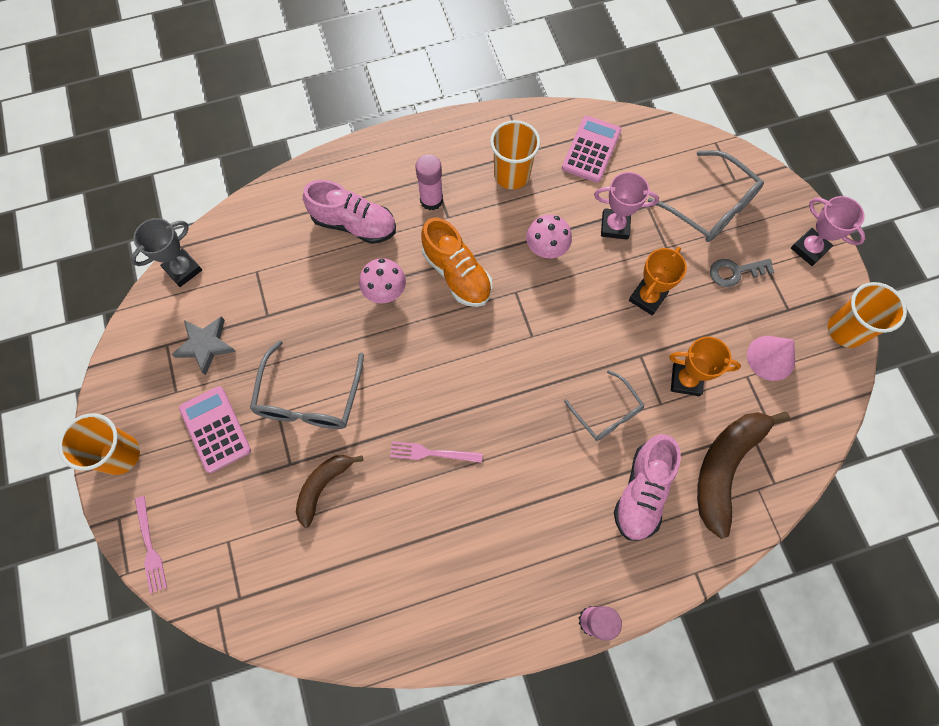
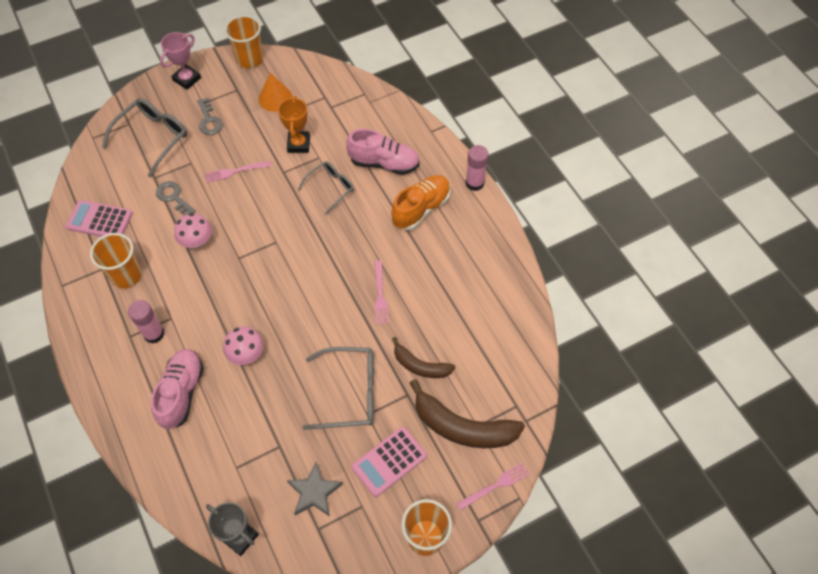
camera: 100 degrees left, 10 degrees down
(457, 274) = (225, 302): orange shoe -> orange shoe (421, 209)
(615, 226) = (173, 197): pink trophy -> grey key
(647, 297) = (235, 171): orange trophy -> pink fork
(725, 467) = (358, 119): brown banana -> brown banana (462, 427)
(770, 358) = (275, 98): pink cone -> orange cone

